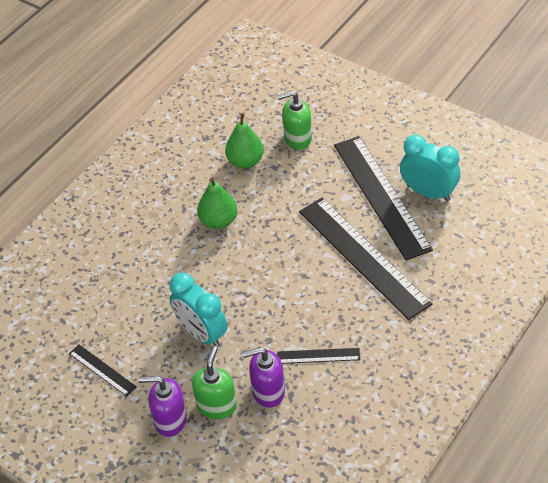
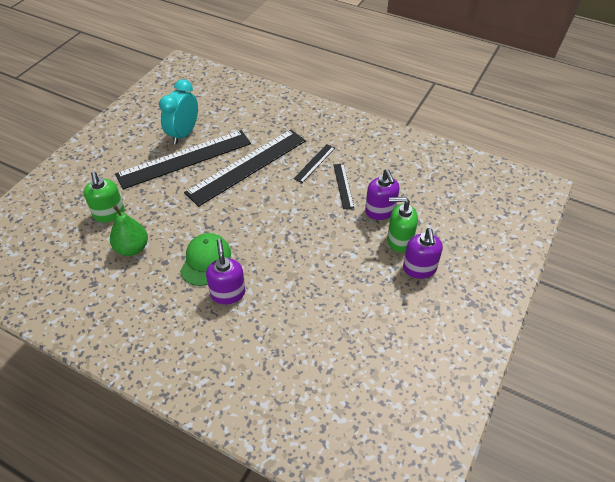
camera: 100 degrees left, 0 degrees up
(102, 370) = (380, 326): black ruler -> black ruler (314, 163)
(172, 240) = (228, 293): none -> purple soap dispenser
(201, 334) = (332, 258): turquoise clock -> none
(218, 221) = (205, 260): green pear -> green cap

